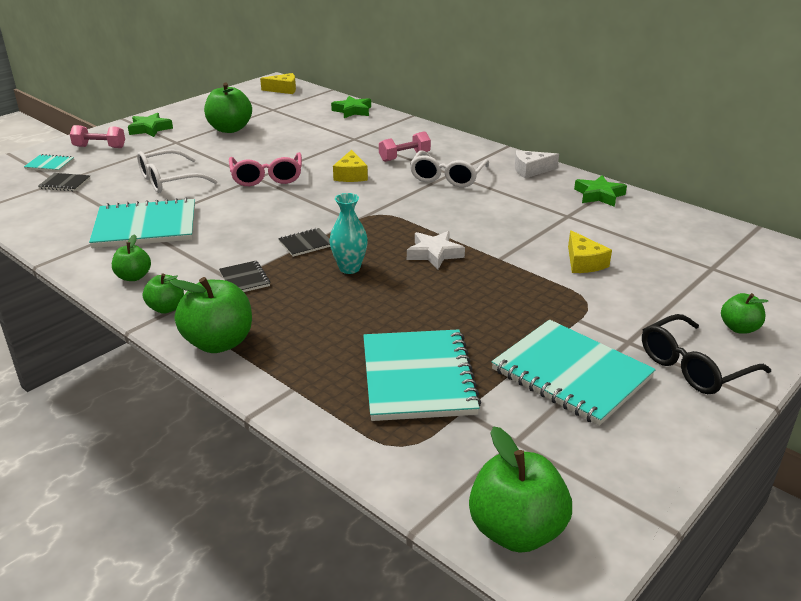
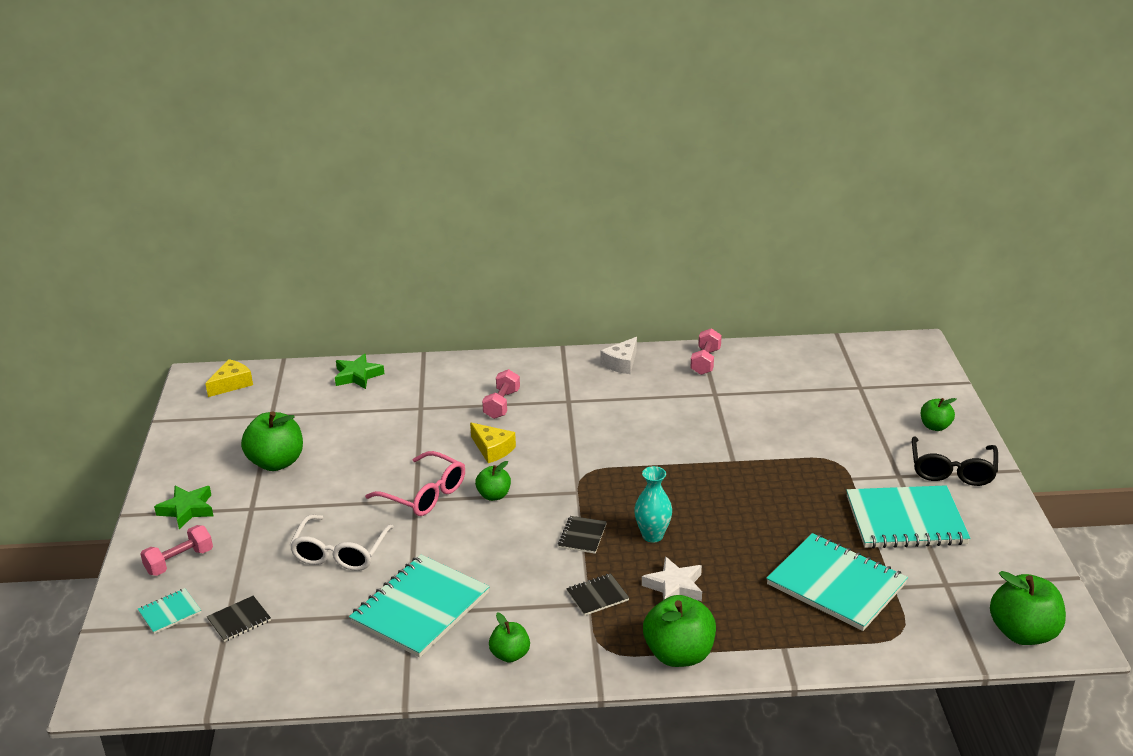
camera: 45 degrees left, 0 degrees up
(166, 308) = (590, 659): green apple -> green apple (494, 495)
(244, 279) = (597, 596): black notebook -> black notebook turned 45 degrees counterclockwise
(434, 254) = (686, 484): white star -> white star (674, 587)
(447, 177) = (573, 406): white glasses -> none
(583, 262) = (786, 430): yellow cheese -> none
(599, 195) = (705, 362): green star -> pink dumbbell

